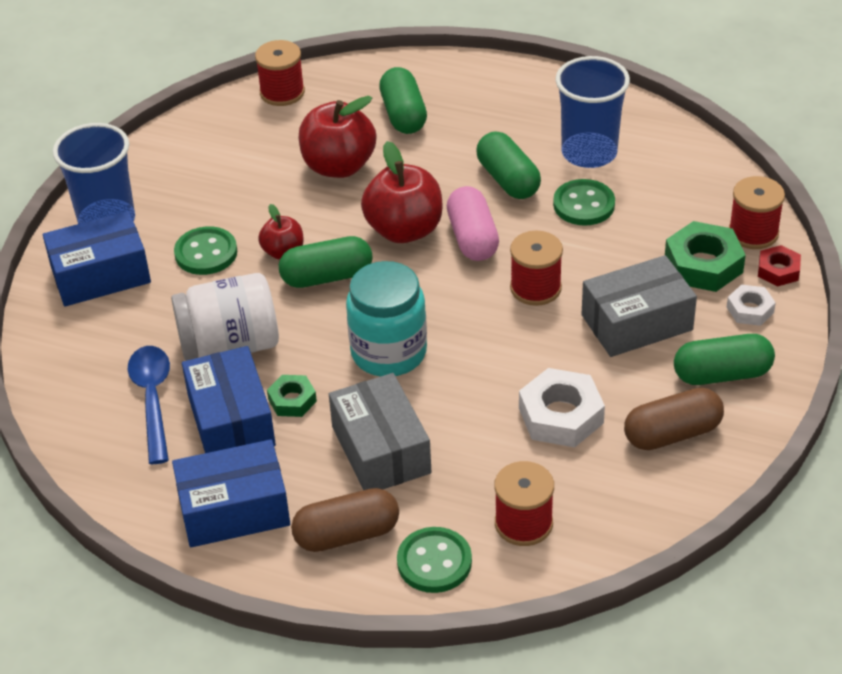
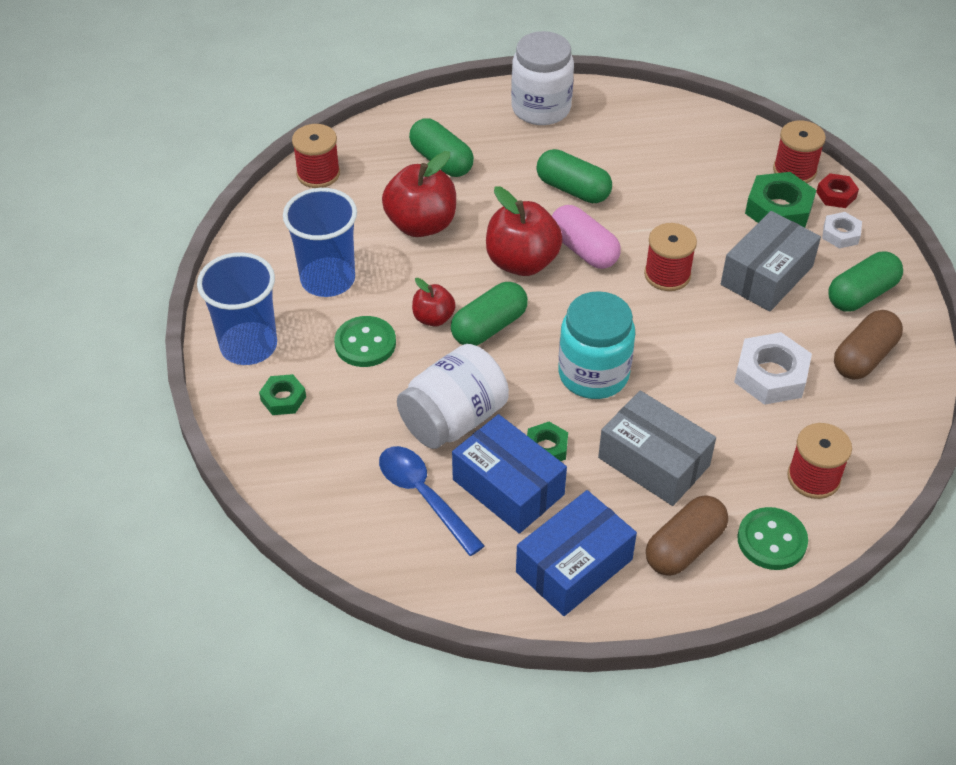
camera: 30 degrees left, 5 degrees up
(100, 275) = (283, 399): blue box -> green nut
(539, 95) = (541, 108): none -> white jar
(584, 205) = (649, 190): green button -> none
(589, 153) = (619, 145): blue cup -> blue cup (328, 279)

